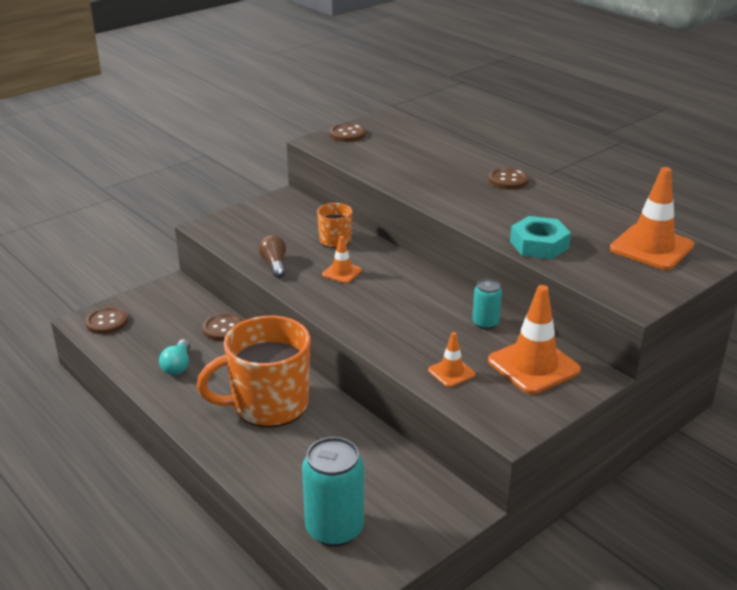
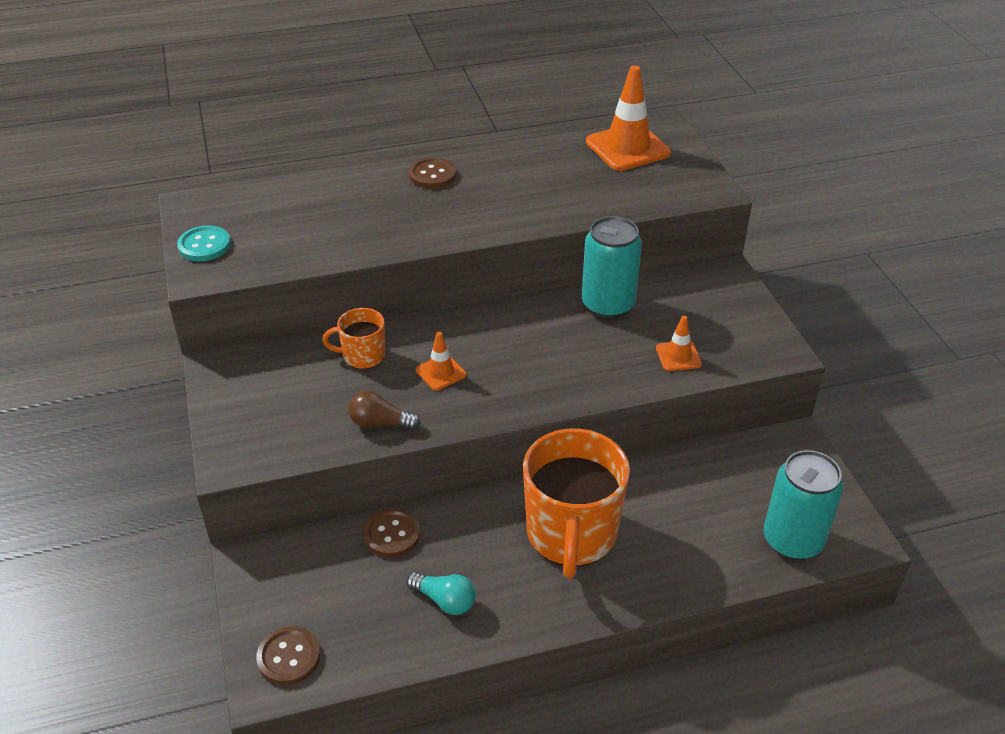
camera: 65 degrees left, 10 degrees up
(347, 134) = (204, 245): brown button -> turquoise button
(485, 323) = (608, 305): turquoise can -> turquoise can, size x1.84
(533, 365) = (694, 301): orange traffic cone -> none
(539, 244) = (580, 205): turquoise nut -> none

